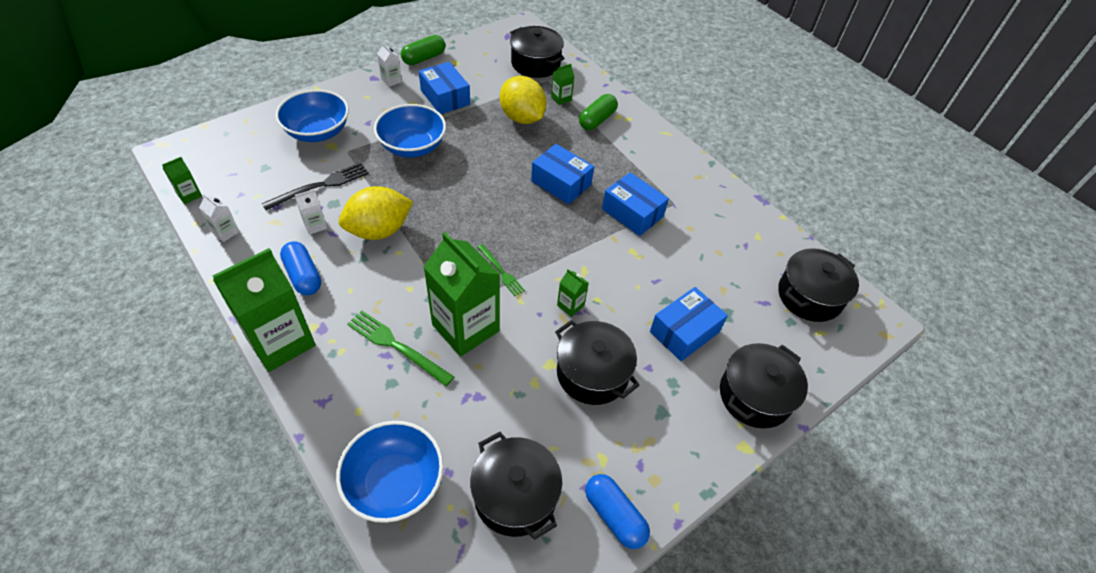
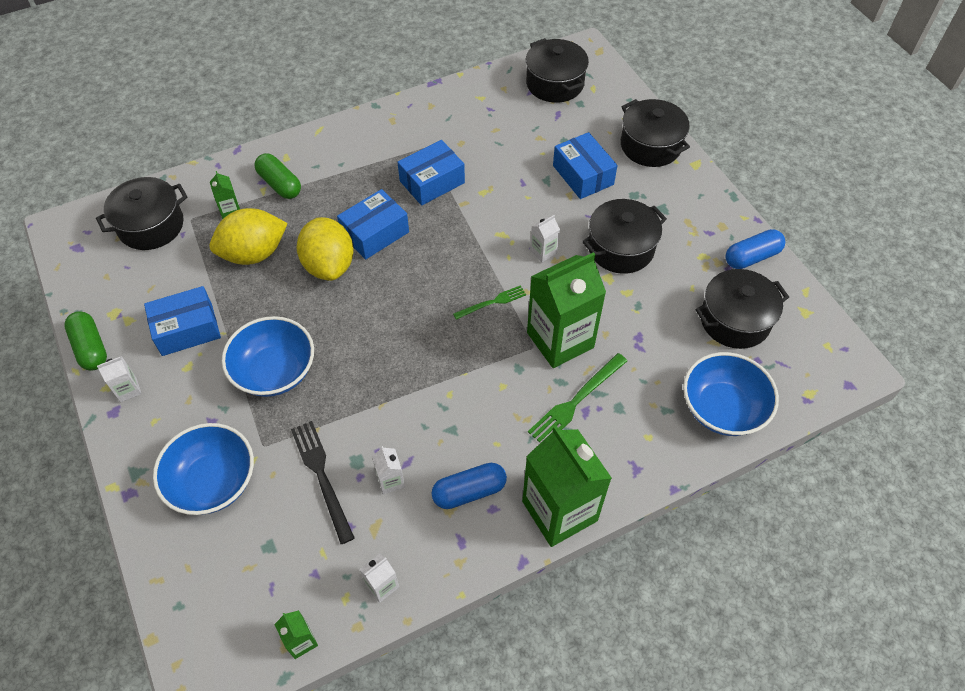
camera: 75 degrees left, 5 degrees up
(379, 230) = (412, 412): yellow lemon -> yellow lemon (329, 265)
(570, 305) = (543, 252): green carton -> white carton

